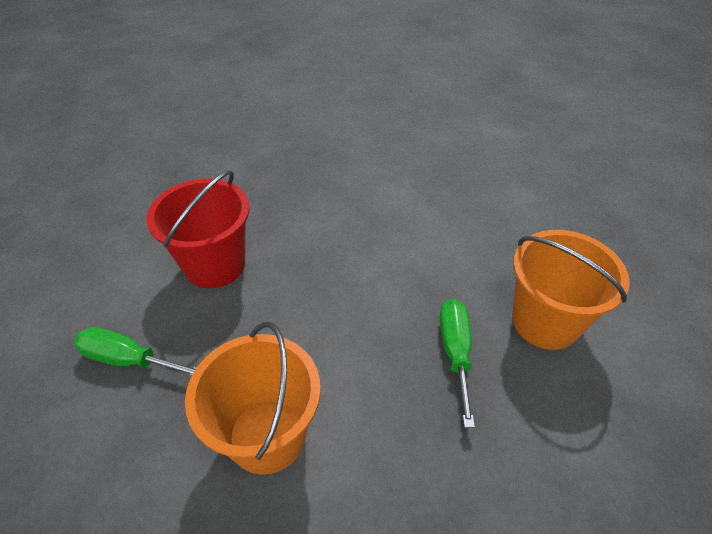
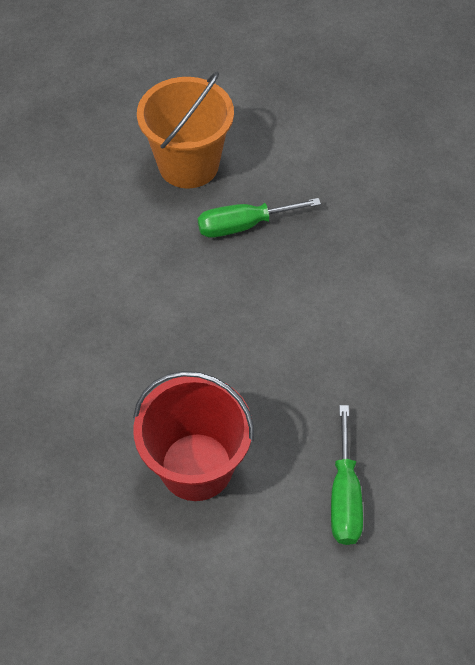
camera: 105 degrees left, 10 degrees up
(267, 435) = (372, 344): orange bucket -> none

